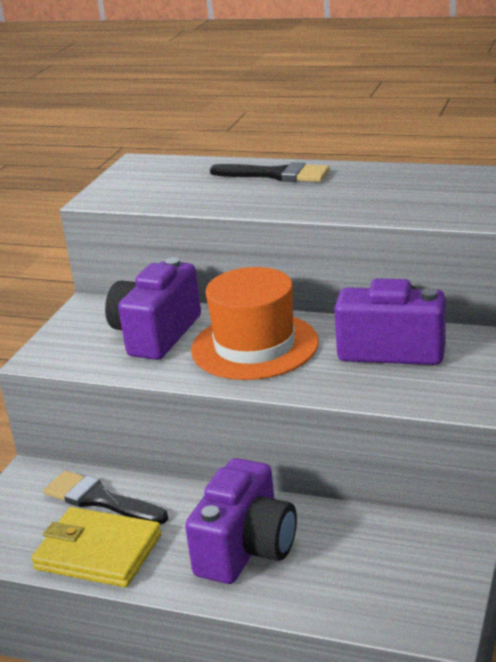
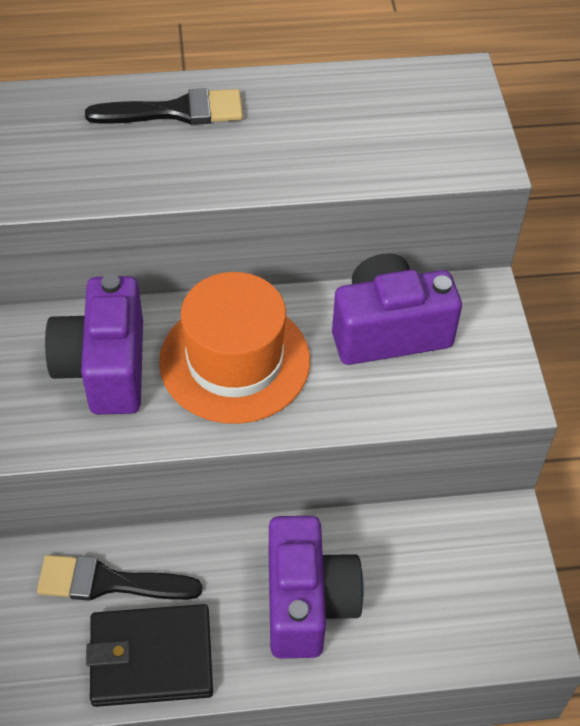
camera: 30 degrees left, 25 degrees up
(98, 552) = (151, 658): yellow wallet -> black wallet

